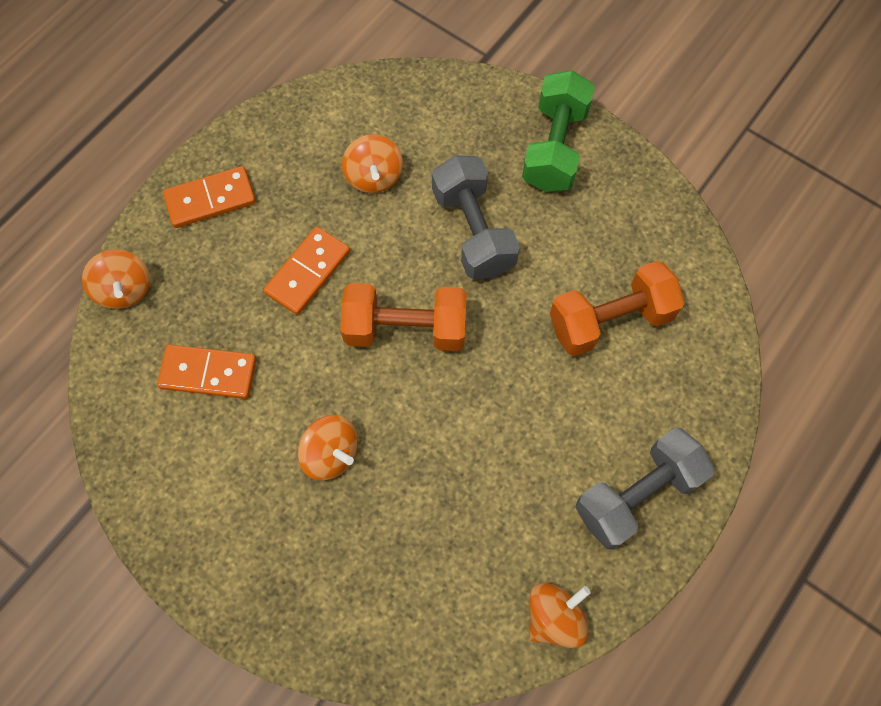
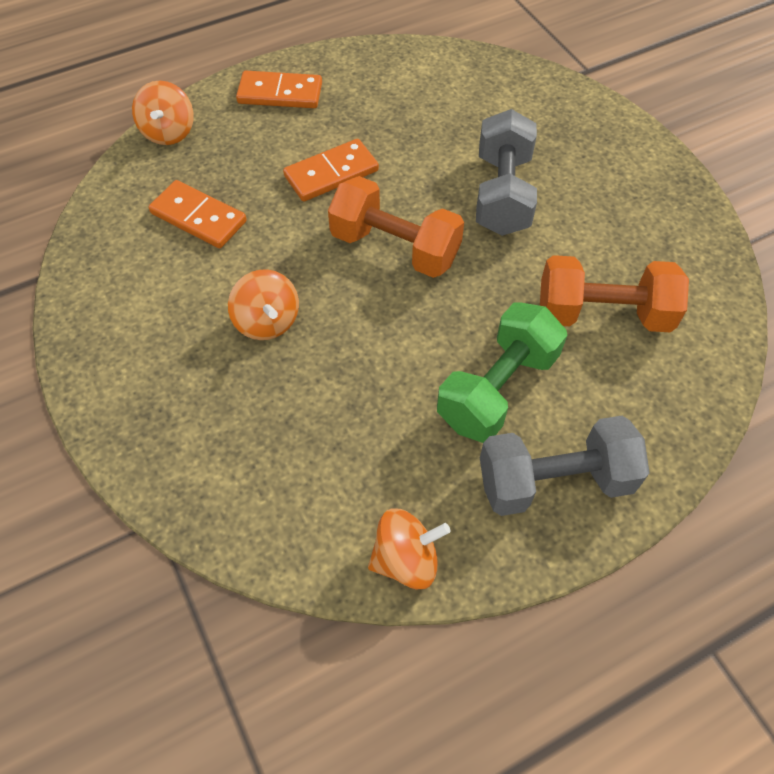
camera: 25 degrees right, 10 degrees down
(374, 177) = (432, 123): orange spinning top -> none
(554, 147) = (616, 156): green dumbbell -> green dumbbell (497, 389)

